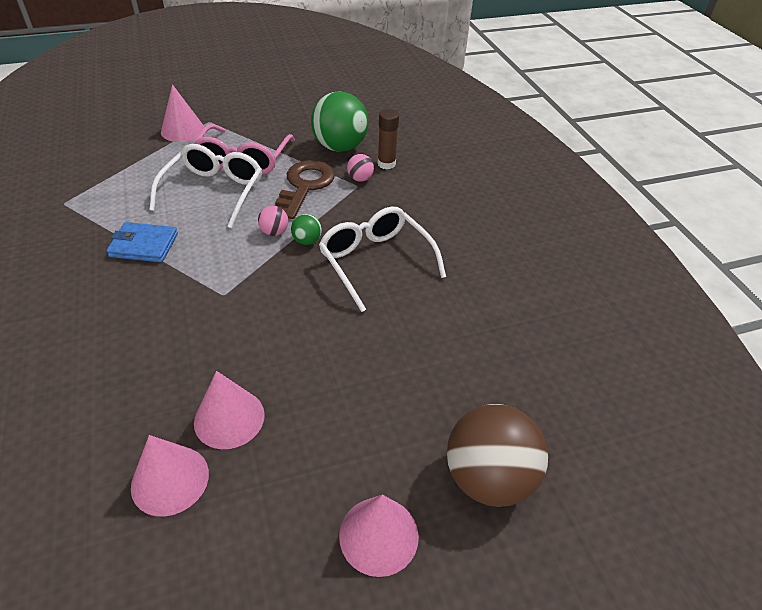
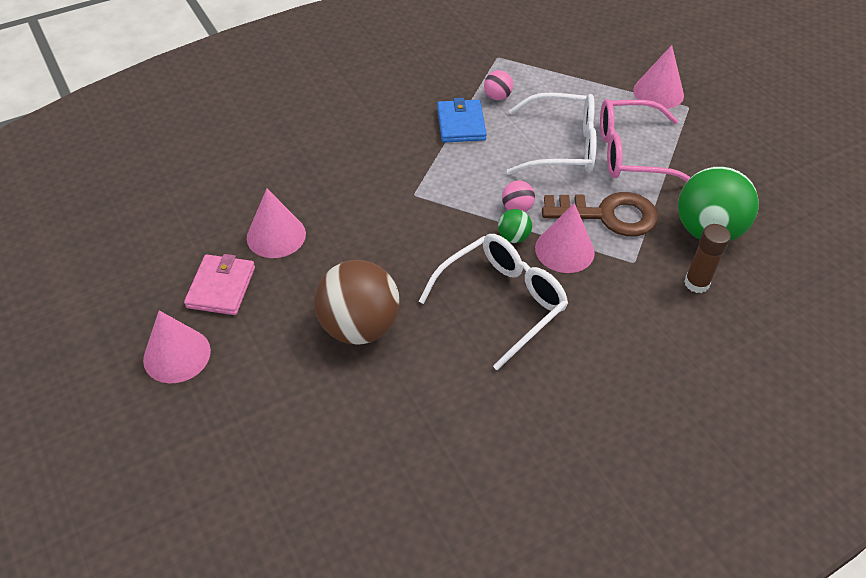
camera: 80 degrees right, 5 degrees up
(170, 480) = (217, 217): pink cone -> pink cone (564, 250)
(289, 481) = (221, 287): none -> pink wallet
(360, 179) = (649, 262): pink ball -> pink ball (497, 97)
(488, 478) = (236, 431): brown ball -> brown ball (359, 327)

